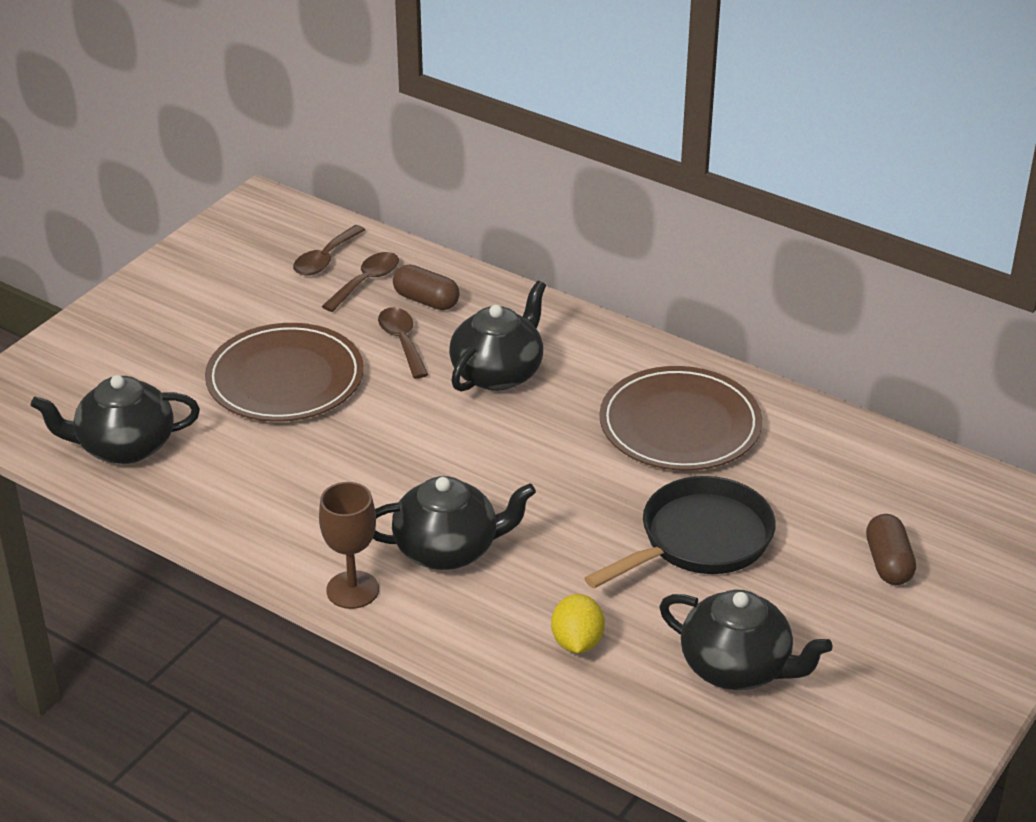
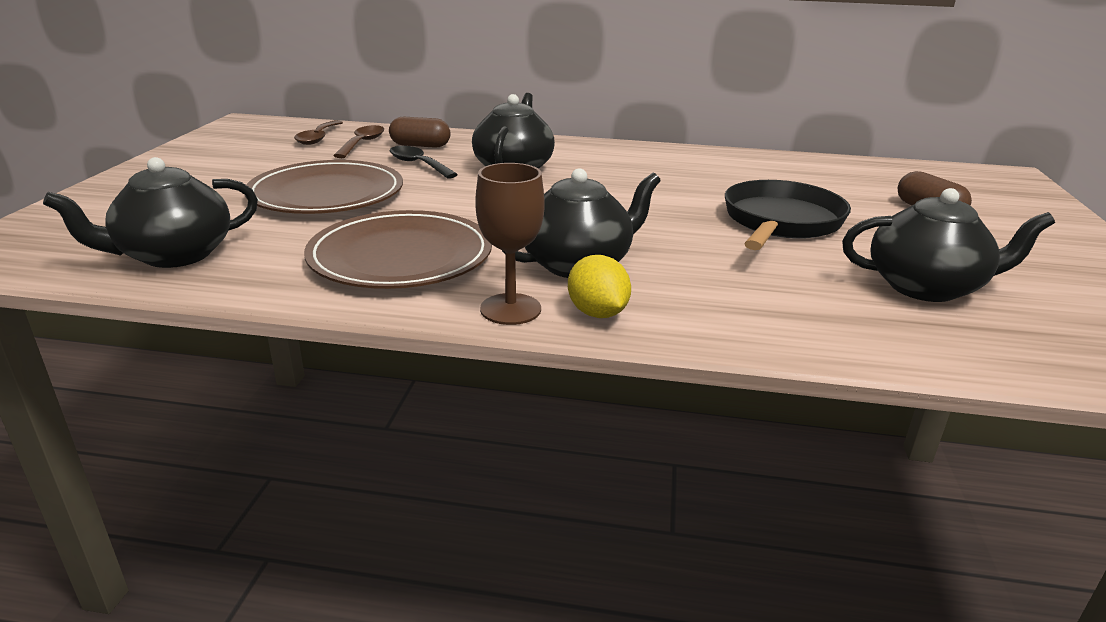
camera: 25 degrees left, 10 degrees down
(402, 341) = (418, 164): brown spoon -> black spoon
(577, 642) = (772, 300): yellow lemon -> yellow lemon (597, 313)
(680, 425) = (682, 172): brown plate -> brown plate (401, 256)

